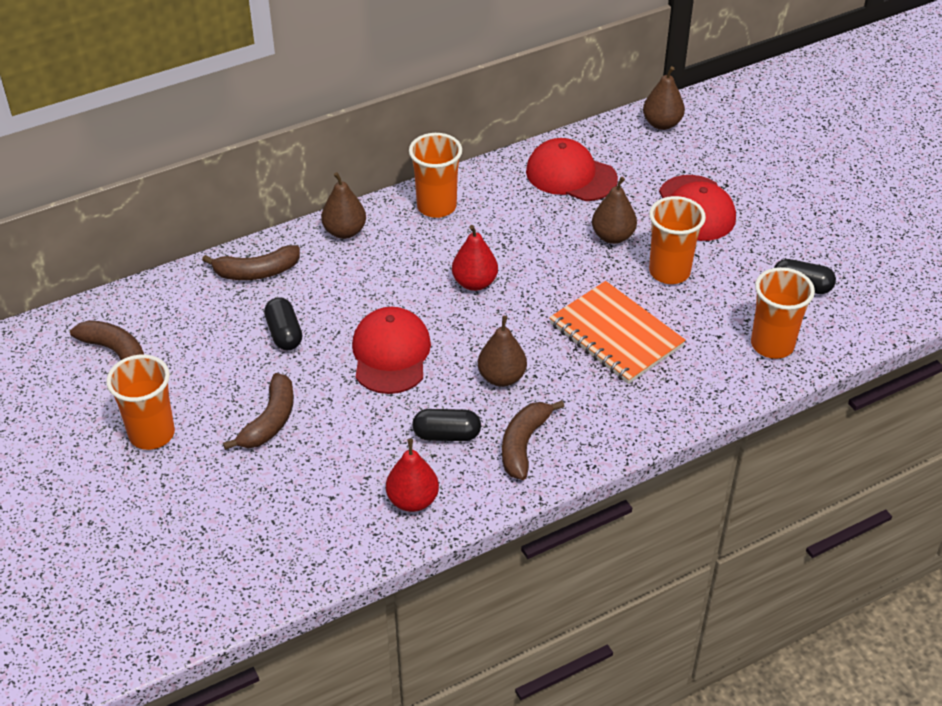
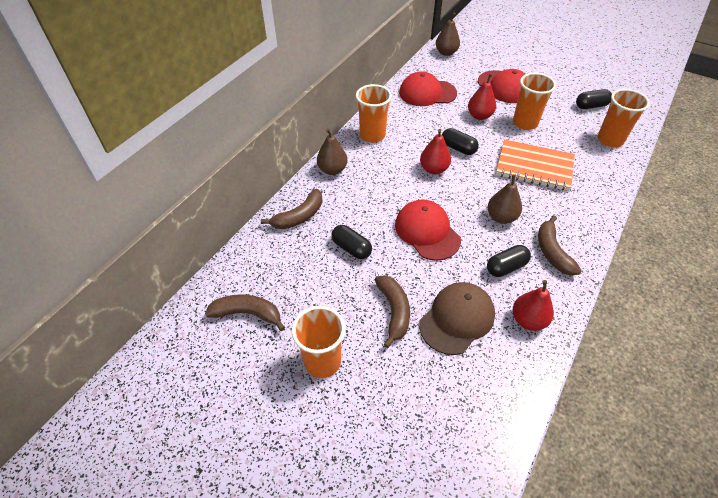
camera: 30 degrees left, 5 degrees up
(332, 461) = (457, 319): none -> brown cap
(535, 269) = (458, 148): none -> black capsule
(613, 236) = (479, 116): brown pear -> red pear

